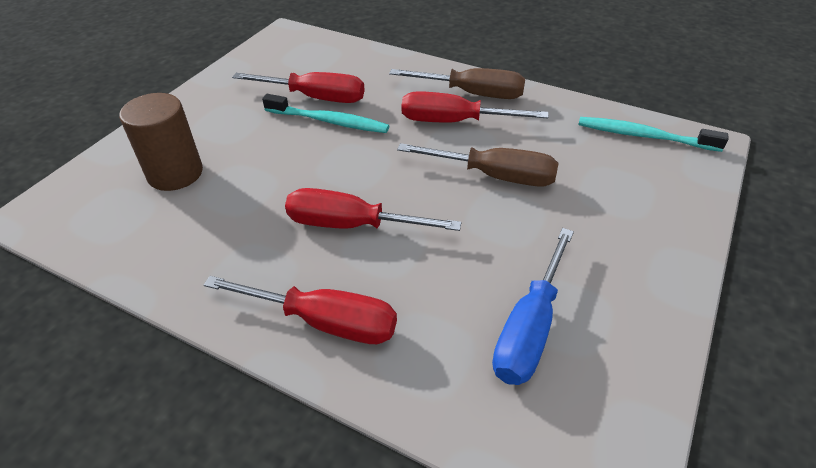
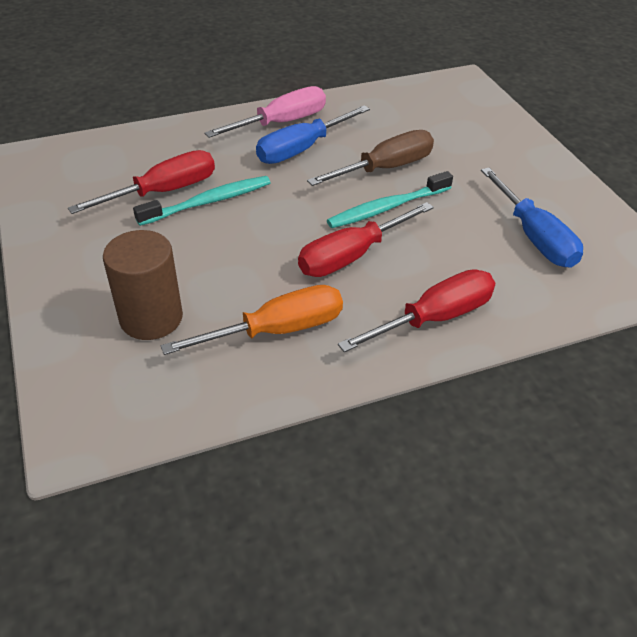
camera: 50 degrees left, 0 degrees up
(217, 238) = (276, 330): none -> orange screwdriver
(455, 122) = (302, 149): red screwdriver -> blue screwdriver
(472, 94) = (281, 123): brown screwdriver -> pink screwdriver
(644, 136) = (427, 94): turquoise toothbrush -> turquoise toothbrush (387, 208)

